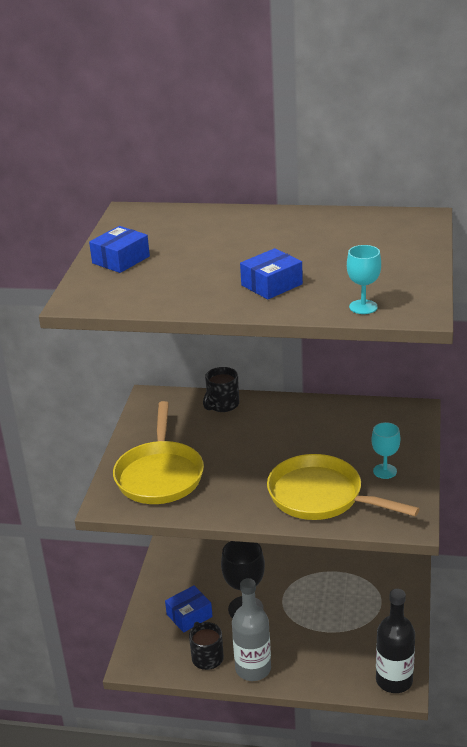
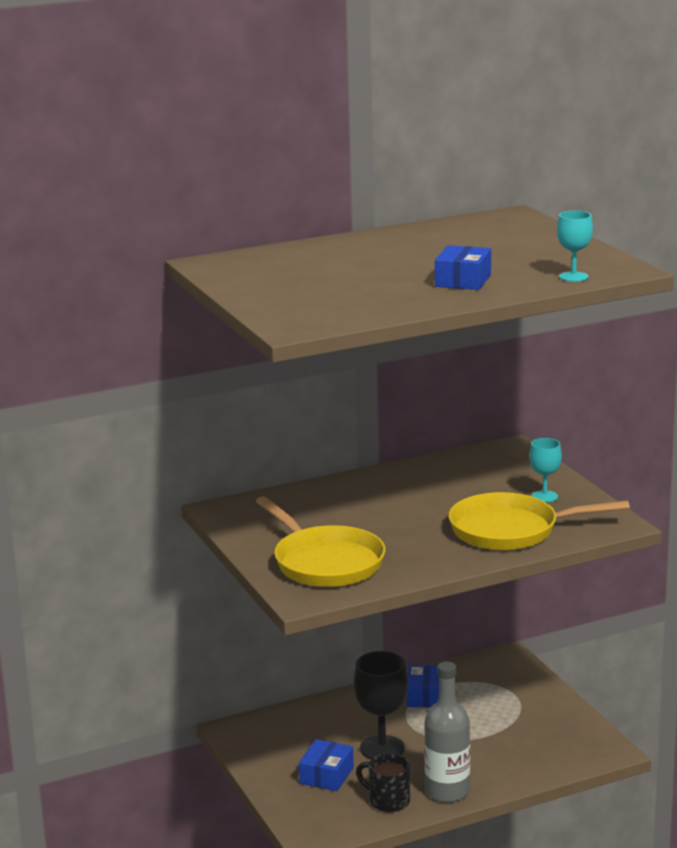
camera: 35 degrees left, 10 degrees down
(121, 260) = (274, 295): blue box -> blue box (427, 696)
(222, 405) = (309, 494): black mug -> none
(394, 680) = (594, 747): black bottle -> none

